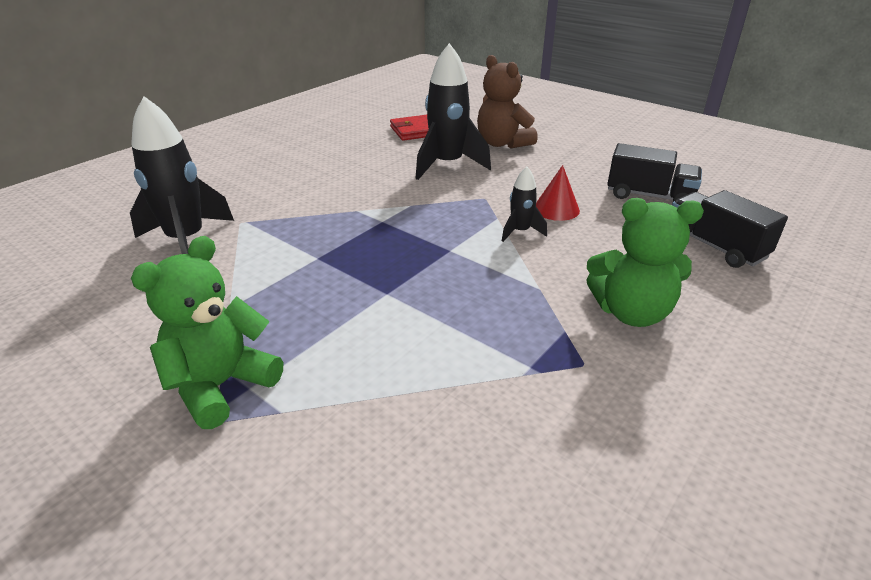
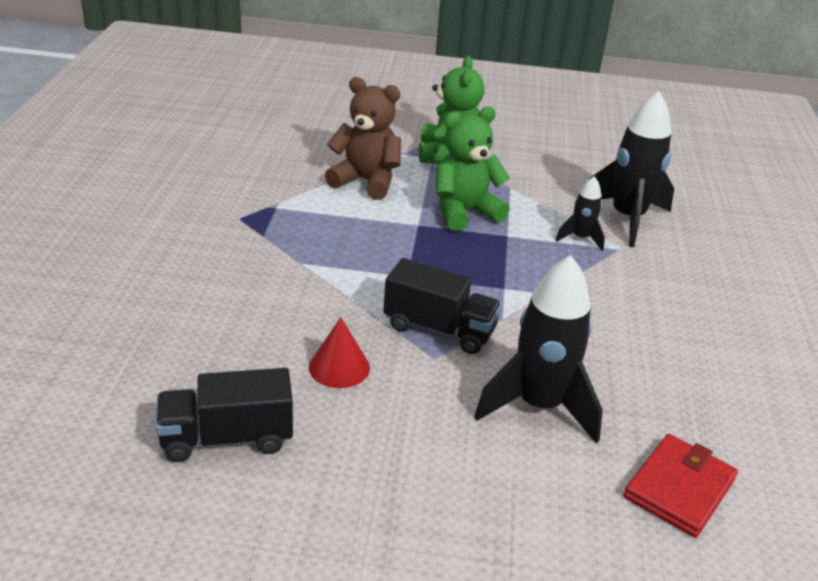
camera: 145 degrees right, 0 degrees up
(502, 143) = (517, 502): brown teddy bear -> brown teddy bear (366, 181)
(520, 232) = (358, 318): black rocket -> black rocket (580, 238)
(631, 312) = (214, 263): green teddy bear -> green teddy bear (464, 212)
(715, 246) = (134, 366): black truck -> black truck (439, 329)

